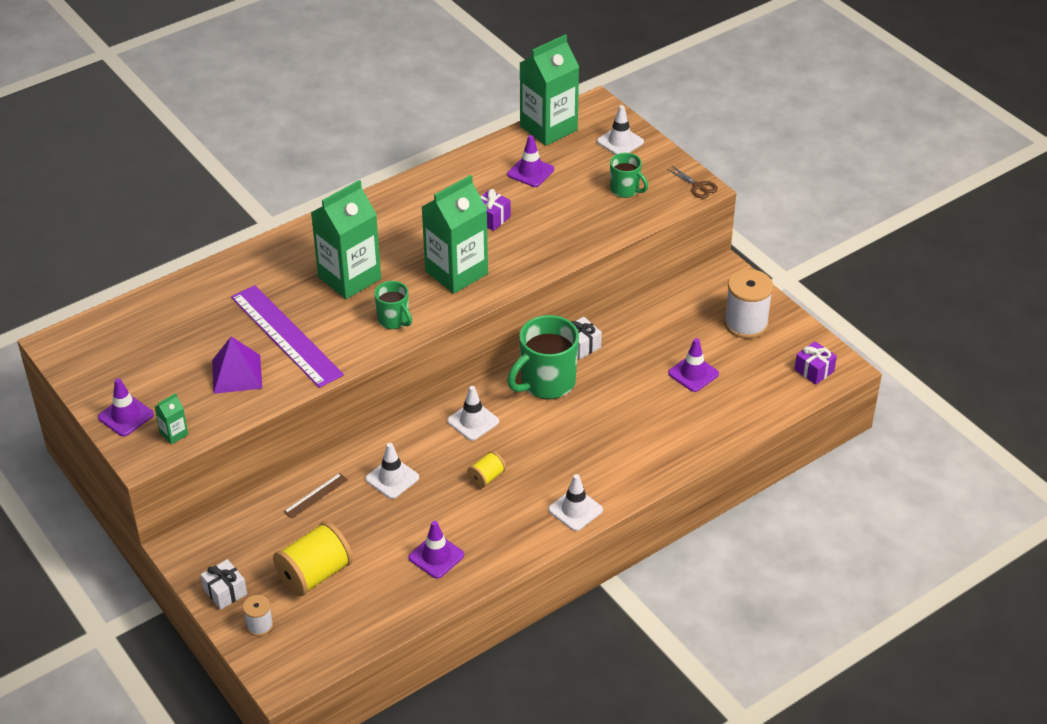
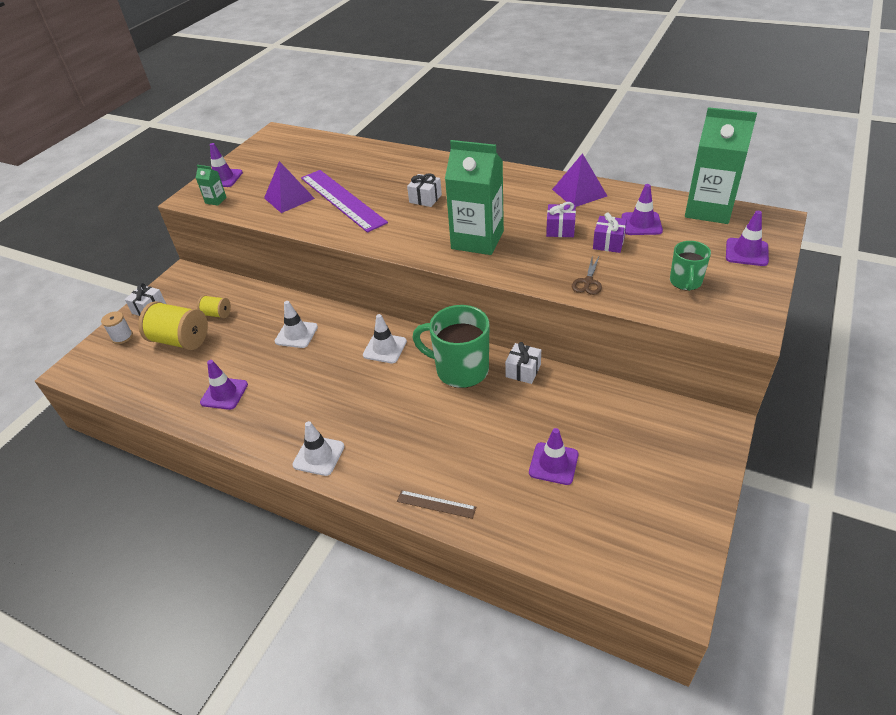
camera: 65 degrees right, 0 degrees up
(286, 336) = (342, 200): purple ruler -> purple ruler turned 60 degrees counterclockwise
(316, 495) = (259, 307): brown ruler -> brown ruler (436, 504)
(349, 278) = (425, 198): green carton -> white gift
(394, 320) = (396, 235): green mug -> none
(447, 181) = (579, 192): none -> purple pyramid
(486, 477) = (326, 383): yellow spool -> yellow spool (217, 314)
(620, 142) = (746, 252): white traffic cone -> purple traffic cone
(698, 186) = (750, 325): brown scissors -> brown scissors (588, 282)
(746, 323) = (662, 474): white spool -> none
(814, 370) = (648, 569): purple gift -> purple gift (608, 243)

